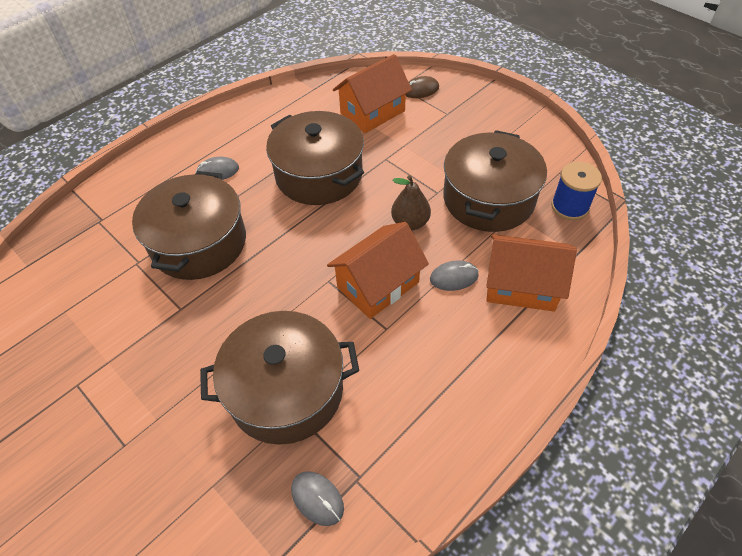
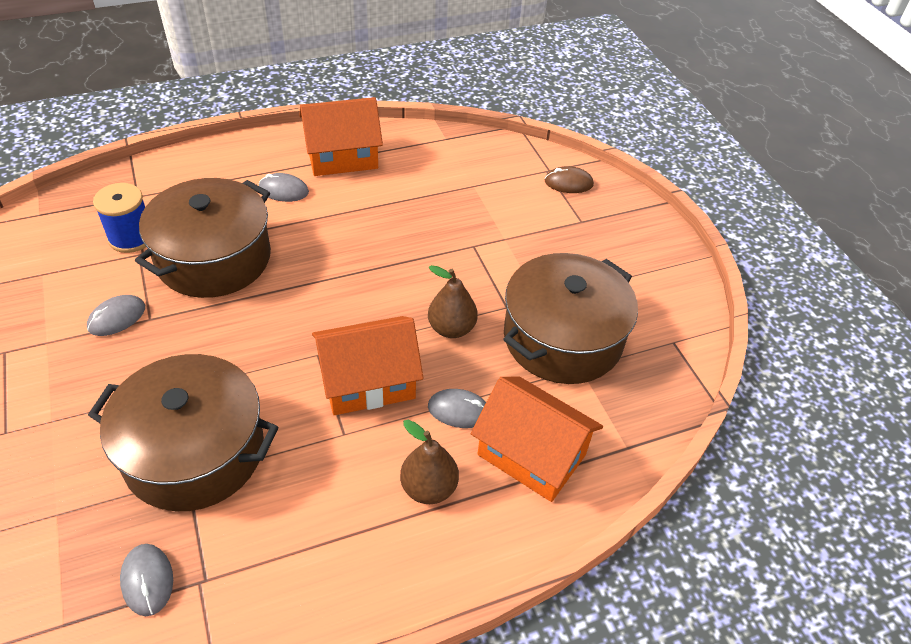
camera: 20 degrees right, 5 degrees down
(153, 319) = (117, 318): none -> grey mouse
(319, 174) = (387, 235): brown pot -> none
(372, 112) = (494, 188): orange house -> orange house (342, 157)
(470, 339) = (428, 488): none -> brown pear
(570, 206) = (657, 387): blue spool -> blue spool (131, 237)

